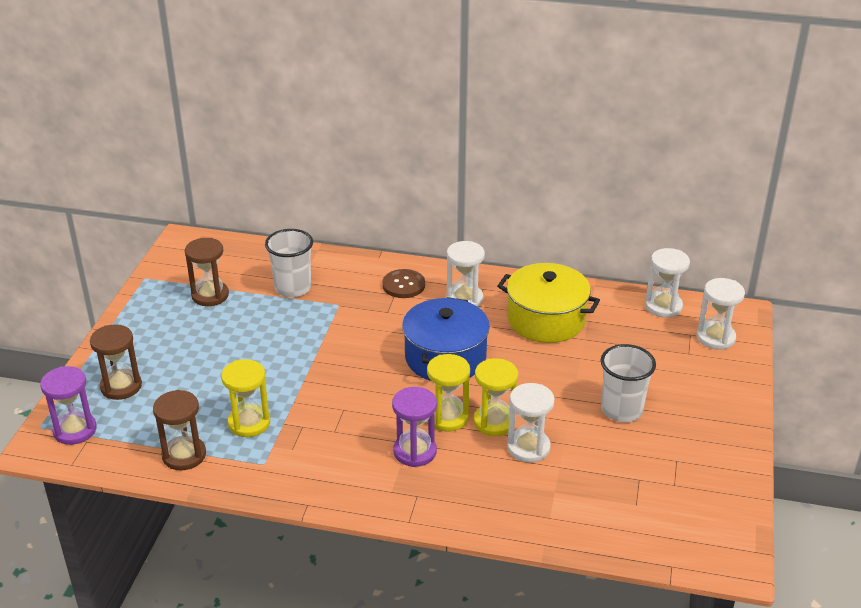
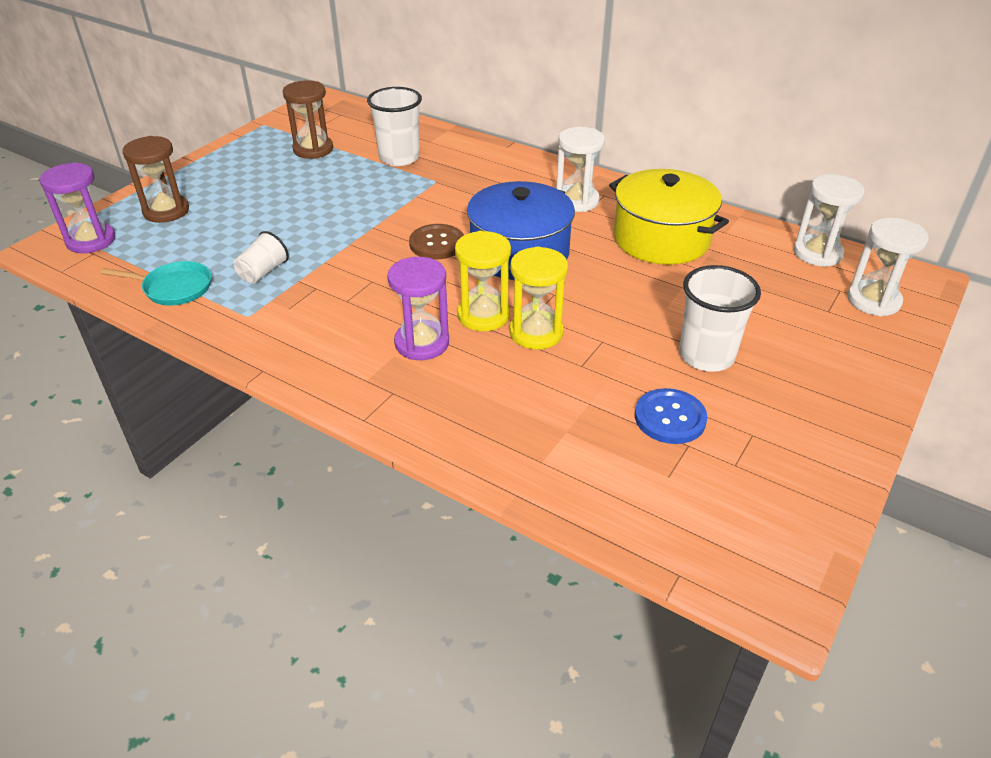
camera: 20 degrees right, 5 degrees up
(184, 455) = (174, 288): brown hourglass -> turquoise pan
(249, 423) = (263, 272): yellow hourglass -> white cup
(403, 285) = (517, 176): brown button -> brown button (437, 243)
(528, 447) = (561, 371): white hourglass -> none
(618, 463) = (670, 418): none -> blue button

